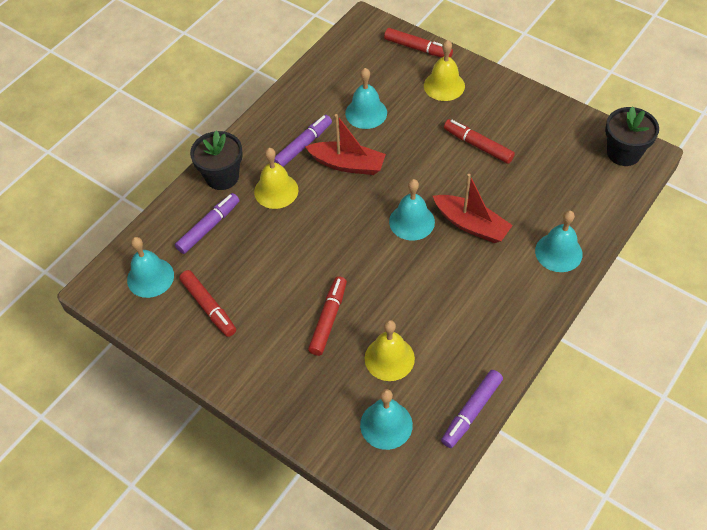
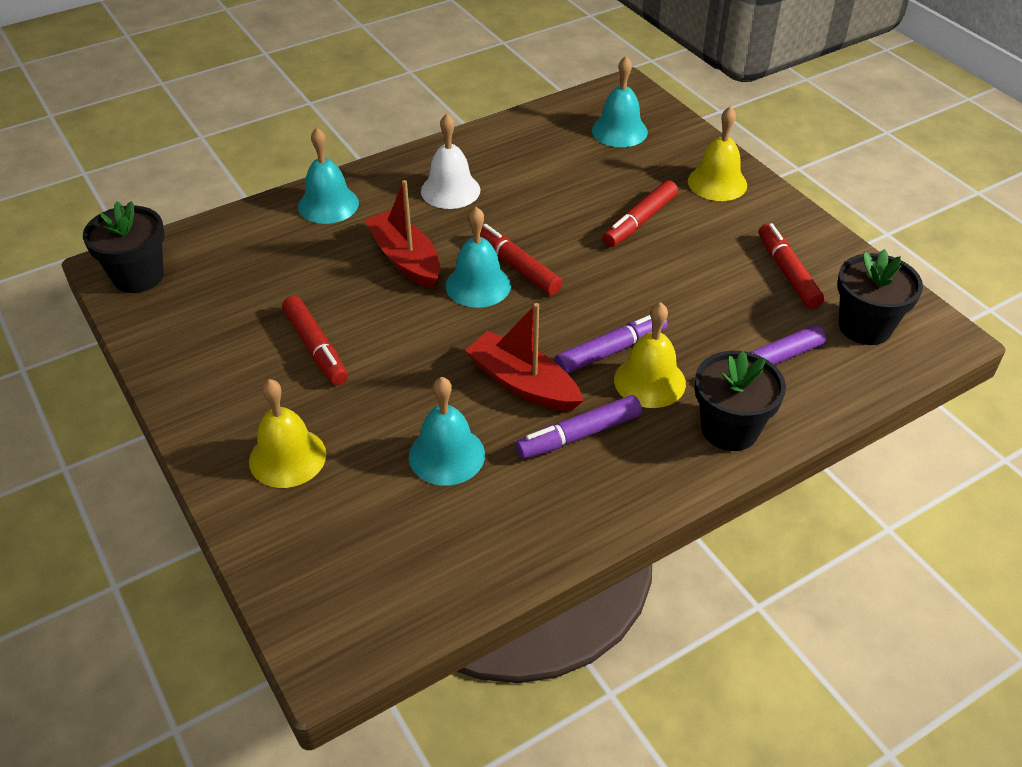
camera: 160 degrees left, 10 degrees down
(150, 277) = (865, 327): turquoise bell -> black flower pot
(389, 358) = (587, 173): yellow bell -> yellow bell (717, 183)
(418, 48) = (274, 548): red marker -> red marker (517, 266)
(471, 412) = (529, 118): purple marker -> purple marker (611, 351)
(483, 299) = (450, 190): none -> white bell

